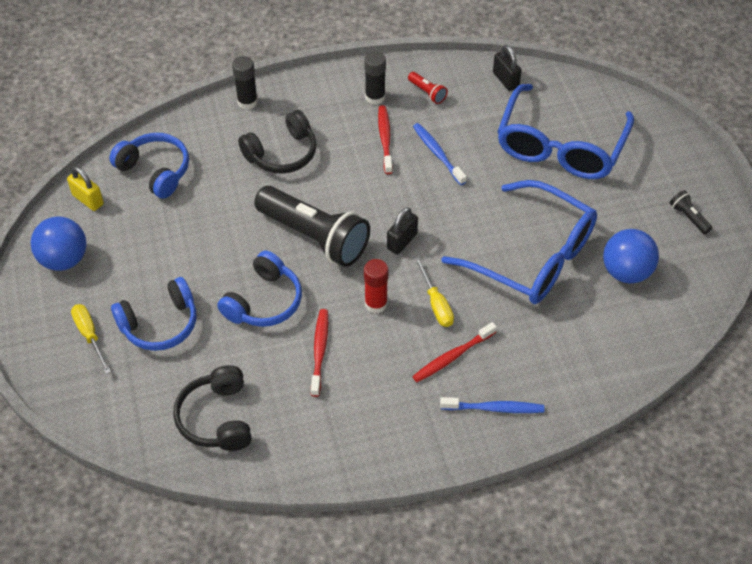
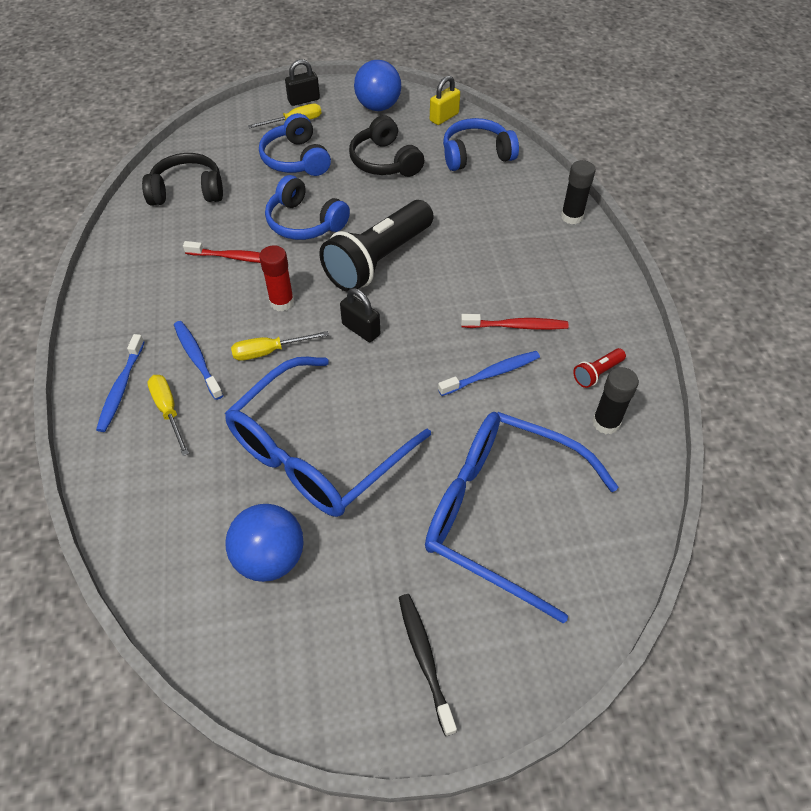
camera: 95 degrees right, 0 degrees up
(155, 171) = (476, 155): blue headphones -> blue headphones turned 150 degrees counterclockwise
(282, 153) = (496, 240): black headphones -> black headphones (385, 161)
(375, 97) = (585, 322): black glue stick -> black glue stick (606, 423)
(452, 356) = (197, 359): red toothbrush -> blue toothbrush
(505, 80) = (628, 463): black padlock -> black padlock (304, 100)
(512, 365) = (168, 411): none -> yellow screwdriver
(672, 181) = (424, 659): none -> black toothbrush
(688, 217) = (351, 668): black flashlight -> none

